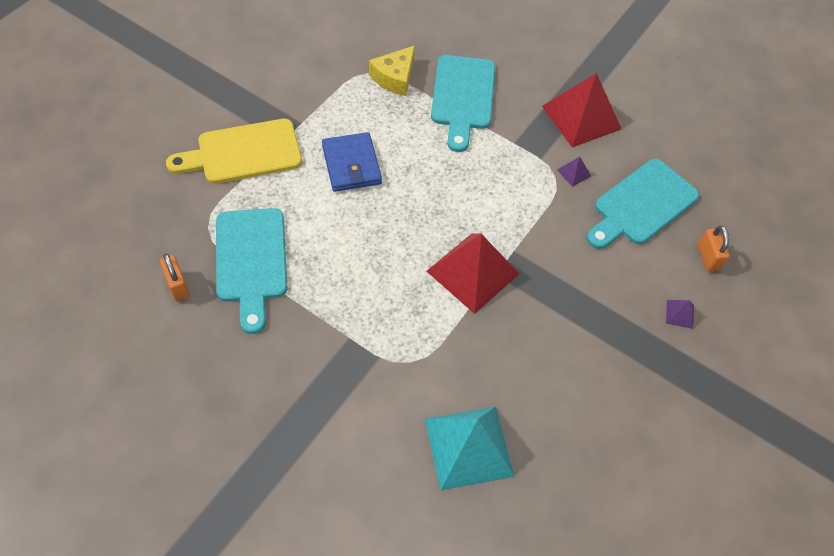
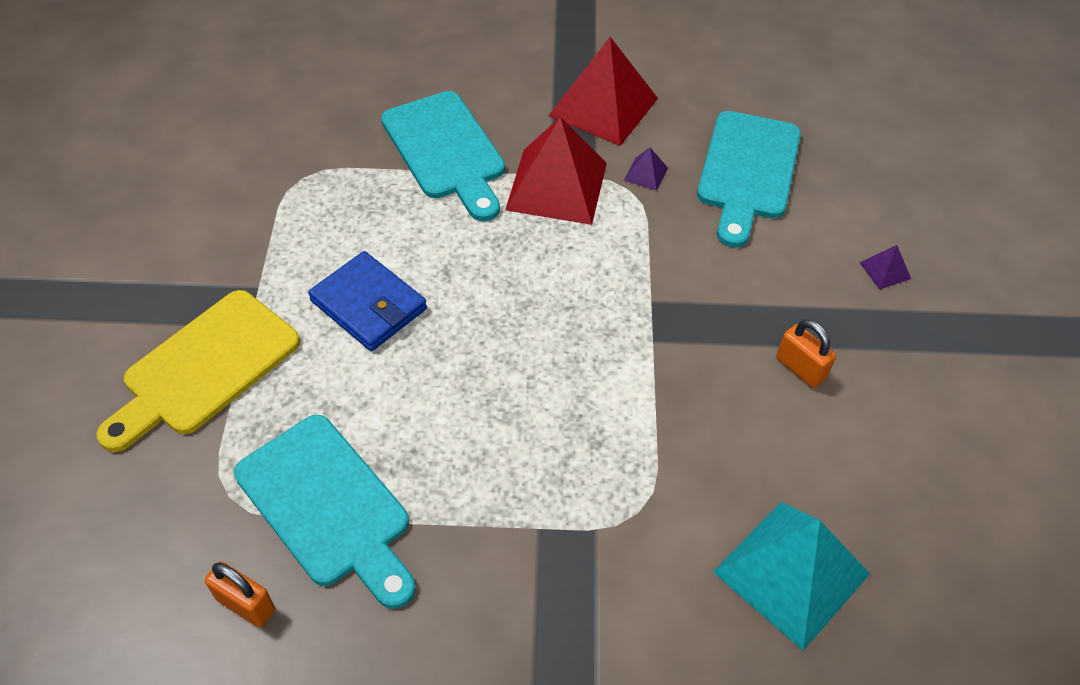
camera: 30 degrees left, 5 degrees down
(395, 77) = (341, 168): yellow cheese -> none
(473, 272) = (625, 354): red pyramid -> red pyramid (557, 186)
(708, 257) = (861, 192): orange padlock -> orange padlock (800, 368)

